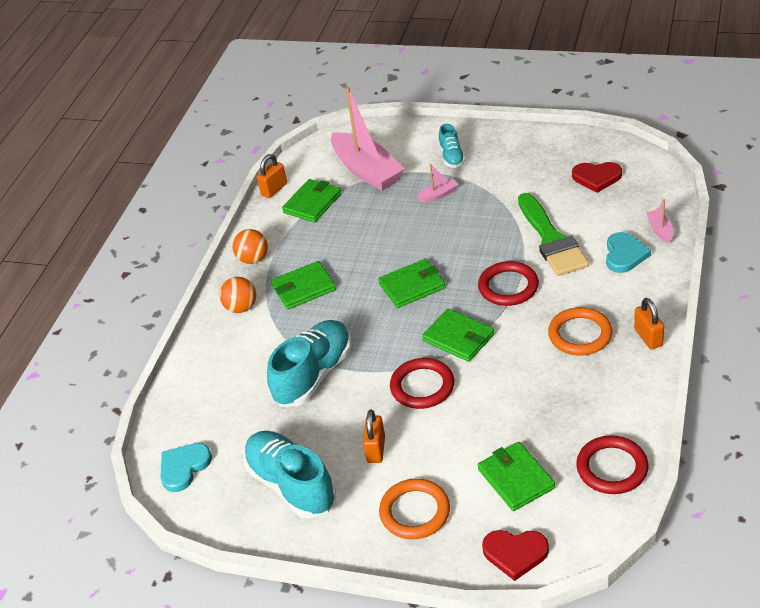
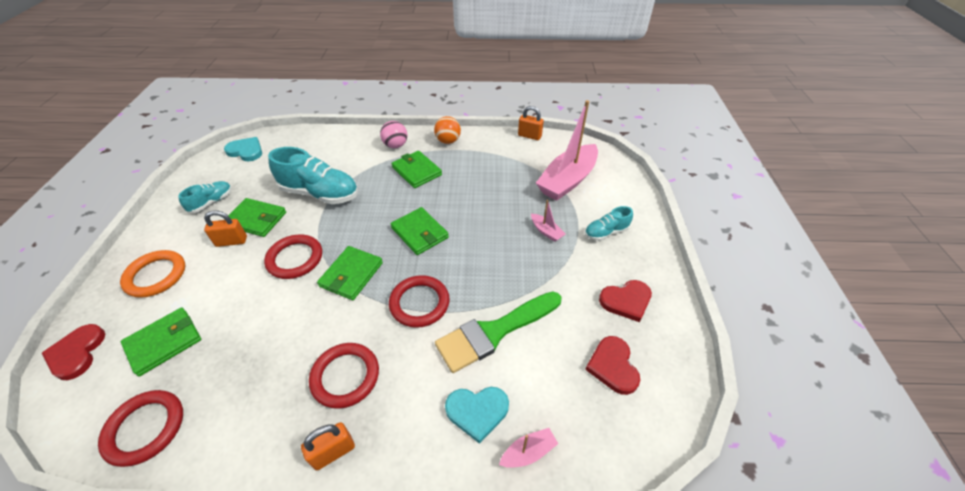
camera: 70 degrees right, 5 degrees up
(241, 307) = (395, 145): orange ball -> pink ball
(291, 485) = (211, 202): turquoise shoe -> turquoise shoe, size x0.53
(312, 203) = (517, 158): green wallet -> green wallet (256, 219)
(535, 159) = (626, 301): none -> red heart
(580, 334) = (345, 376): orange ring -> red ring

